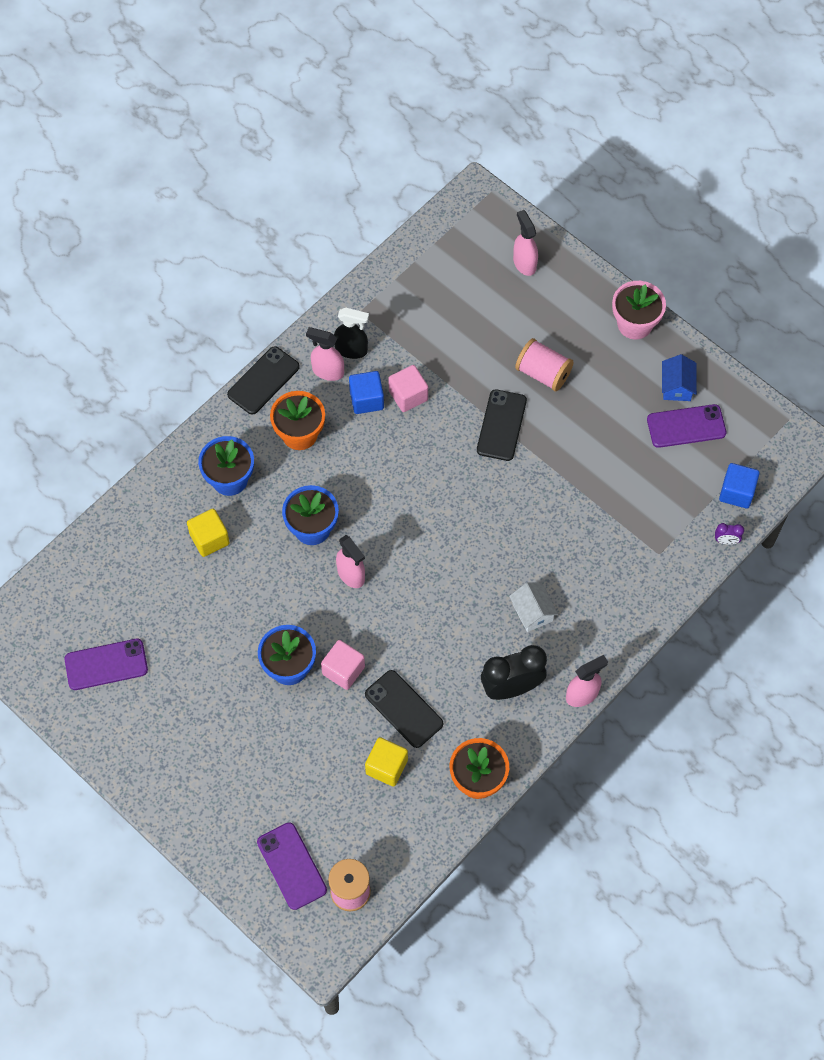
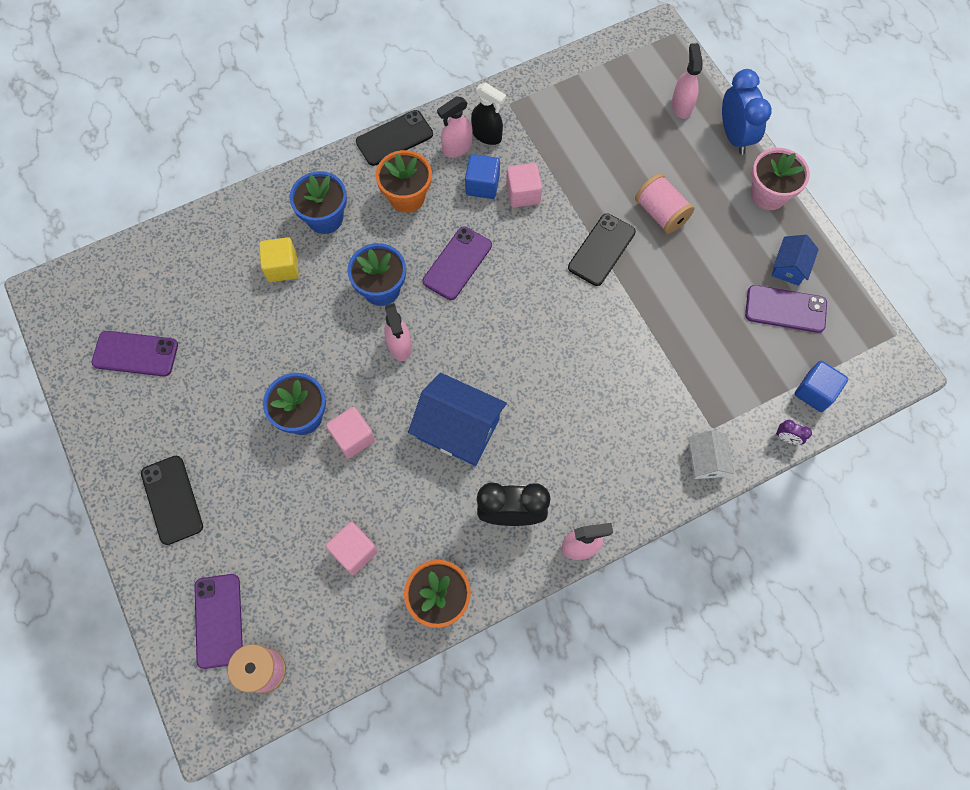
camera: 20 degrees right, 5 degrees up
(327, 371) = (457, 148): pink spray bottle -> pink spray bottle turned 75 degrees counterclockwise
(373, 481) = (457, 263): none -> purple phone
(386, 767) = (354, 551): yellow cube -> pink cube
(404, 709) = (396, 497): black phone -> black phone (172, 499)
(435, 630) = (458, 429): none -> blue house
(532, 612) = (562, 444): white house -> white house (706, 460)
(584, 277) = (734, 136): none -> blue clock

